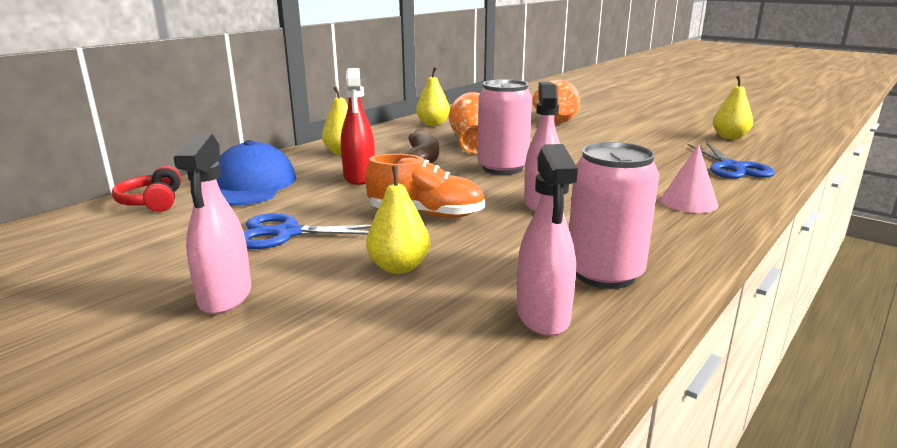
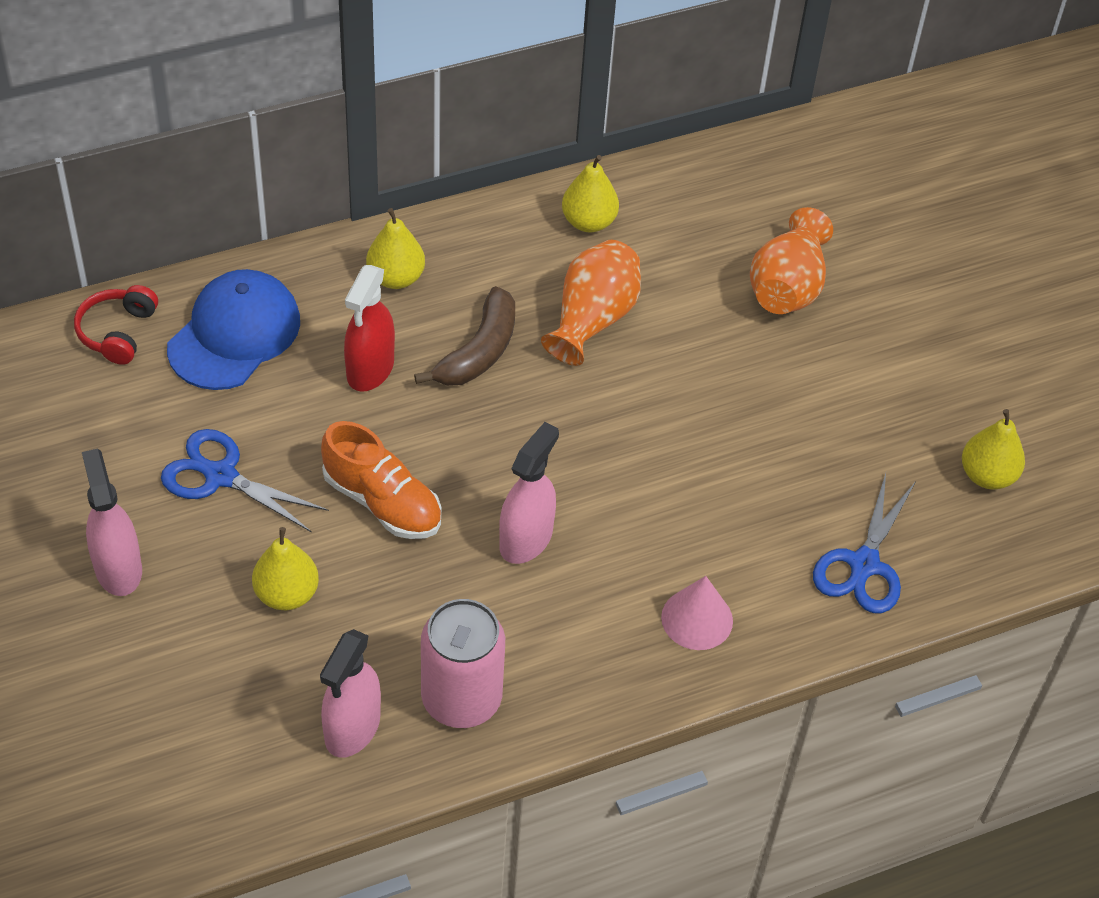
camera: 25 degrees right, 30 degrees up
(225, 297) = (118, 568): pink spray bottle -> pink spray bottle turned 135 degrees clockwise
(502, 168) = (562, 424): pink can -> none

